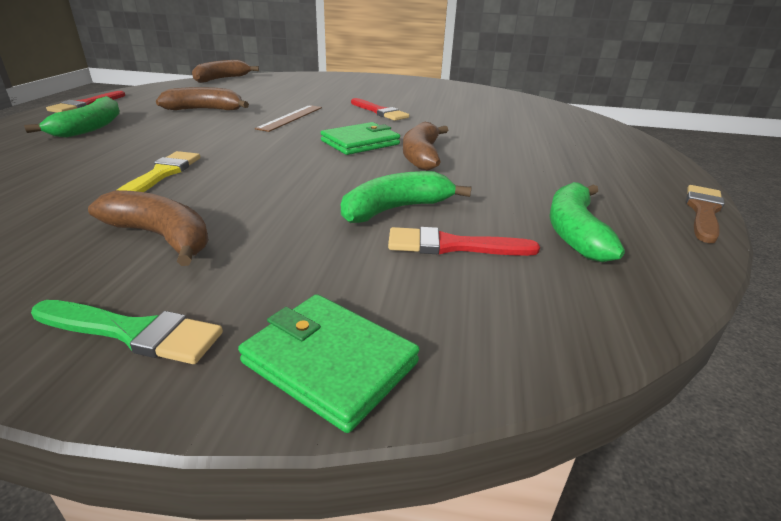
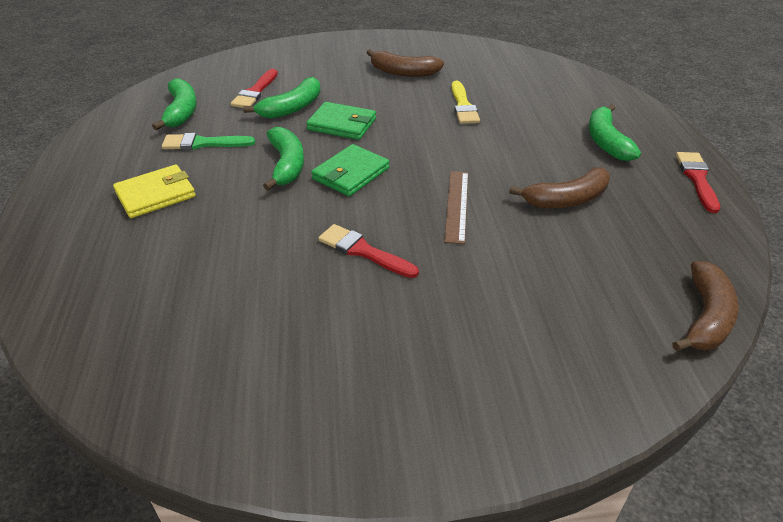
camera: 165 degrees right, 10 degrees up
(133, 332) = (367, 45): green brush -> green brush (203, 143)
(330, 362) = (295, 49): green wallet -> green wallet (342, 124)
(421, 156) = (286, 165): brown banana -> green banana
(452, 246) = (255, 92): red brush -> red brush turned 120 degrees clockwise
(552, 155) = (155, 194): none -> yellow wallet
(703, 211) = (74, 144): brown brush -> none

